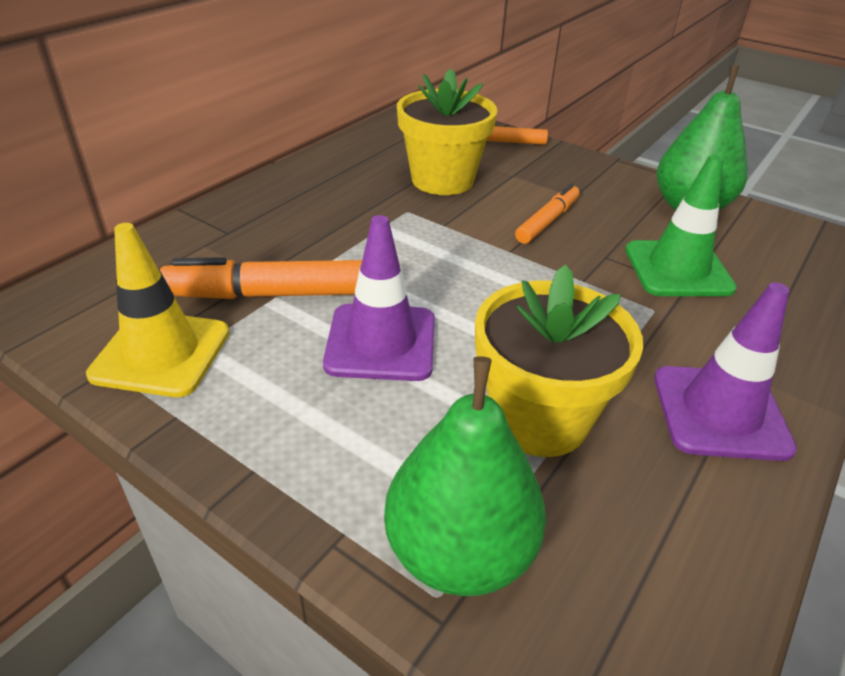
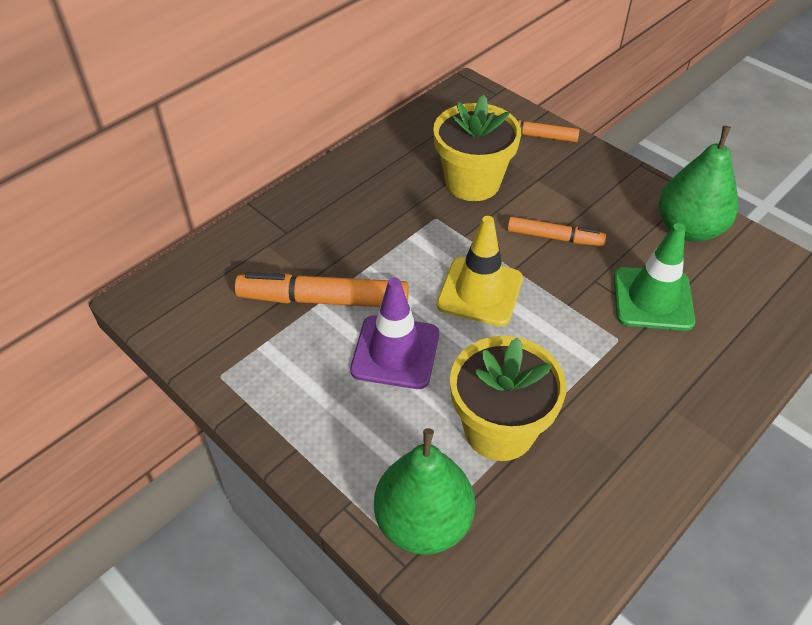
camera: 10 degrees right, 10 degrees up
(161, 353) = (236, 348): yellow traffic cone -> yellow traffic cone (480, 291)
(547, 221) = (554, 237): orange marker -> orange marker turned 60 degrees clockwise
(720, 412) = (637, 438): purple traffic cone -> none

